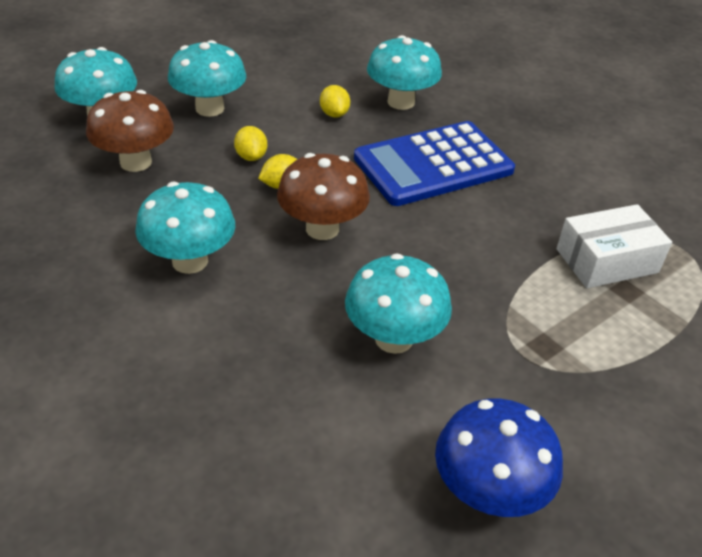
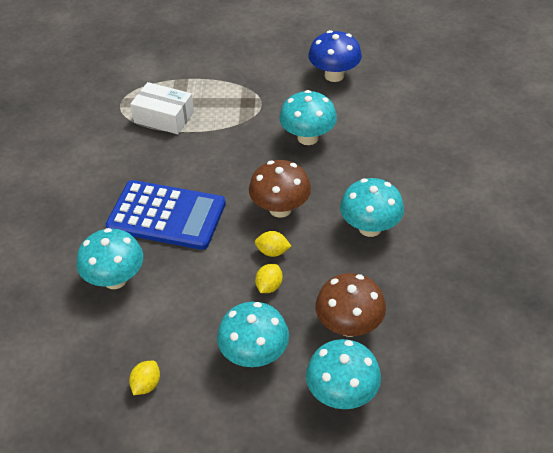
camera: 135 degrees left, 5 degrees up
(334, 114) = (173, 294): yellow lemon -> yellow lemon (146, 385)

